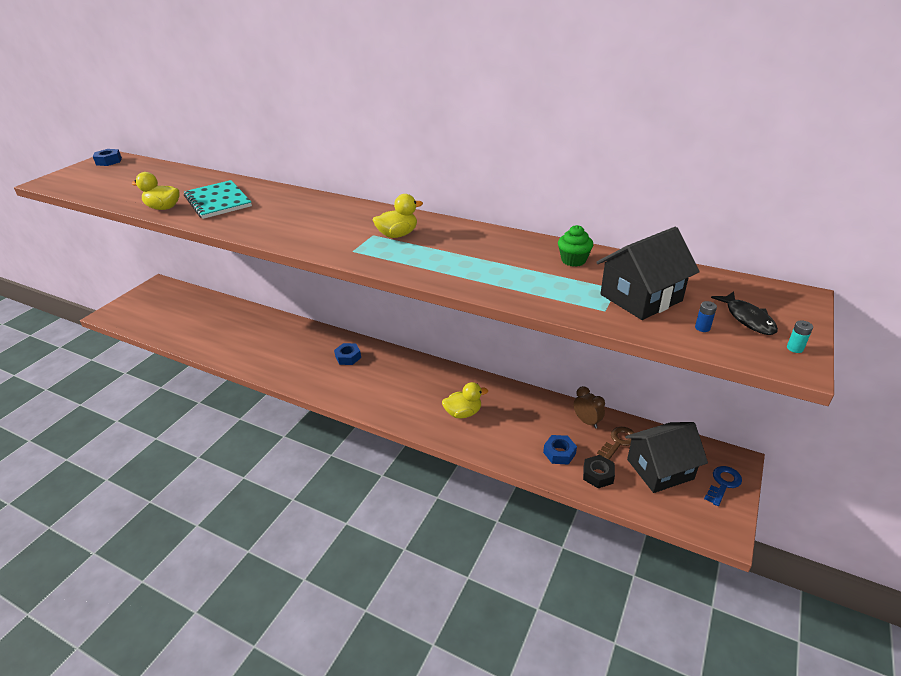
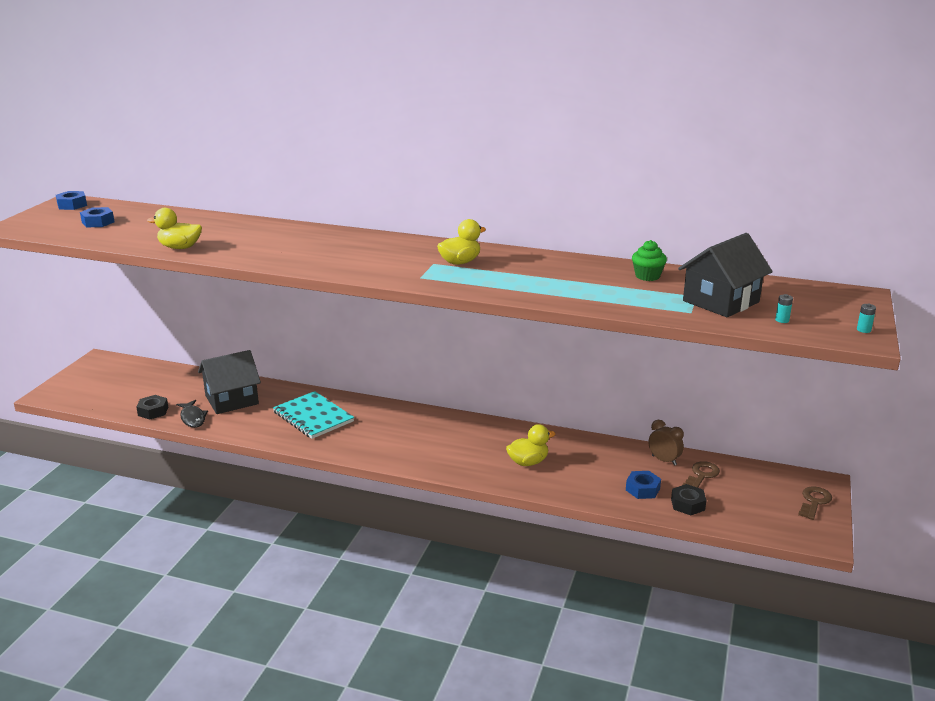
camera: 10 degrees left, 10 degrees down
(177, 336) = (153, 411): none -> black nut
(218, 201) = (239, 240): turquoise notebook -> turquoise notebook (313, 417)
(348, 357) = (376, 420): blue nut -> blue nut (98, 222)
(660, 469) = (749, 495): black house -> black house (232, 400)
(702, 328) = (782, 320): blue battery -> turquoise battery
(723, 483) = (814, 502): blue key -> brown key
(747, 319) = (819, 312): black fish -> black fish (193, 418)

